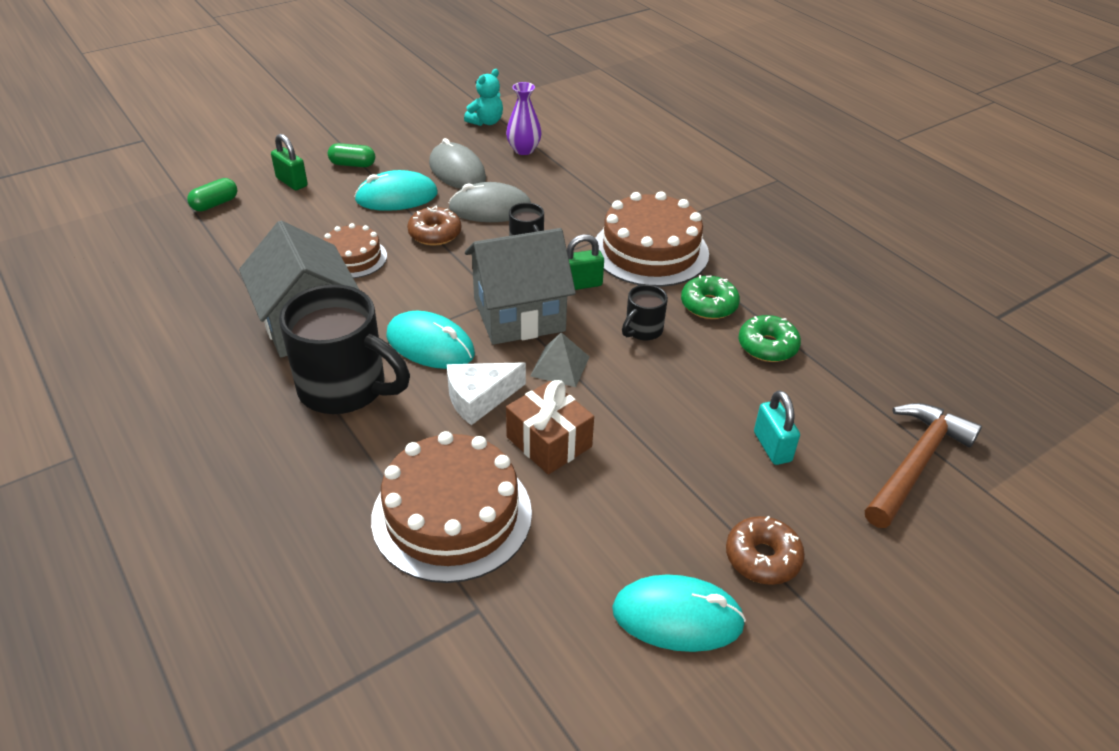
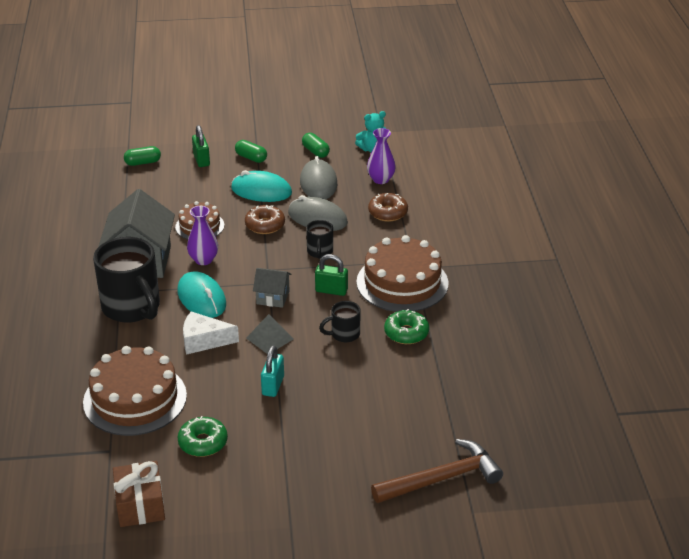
camera: 30 degrees right, 5 degrees down
(392, 297) = (203, 260): none -> purple vase
(424, 140) = (315, 152): none -> green capsule
(519, 315) = (273, 297): grey house -> grey house, size x0.50
(549, 442) = (223, 380): brown gift -> brown gift (140, 505)
(677, 617) = (210, 497): turquoise mouse -> none
(762, 558) = (288, 489): brown donut -> brown donut (388, 213)
(767, 346) = (419, 373): green donut -> green donut (203, 442)
(772, 447) = (357, 434): turquoise padlock -> turquoise padlock (273, 385)

